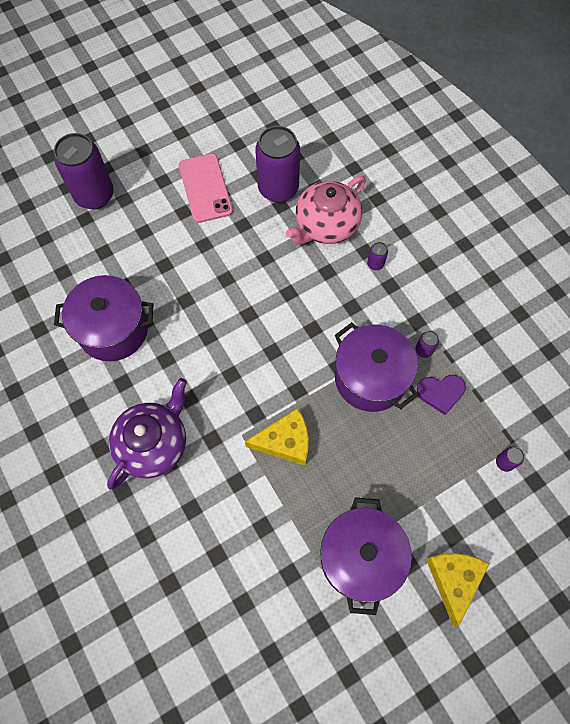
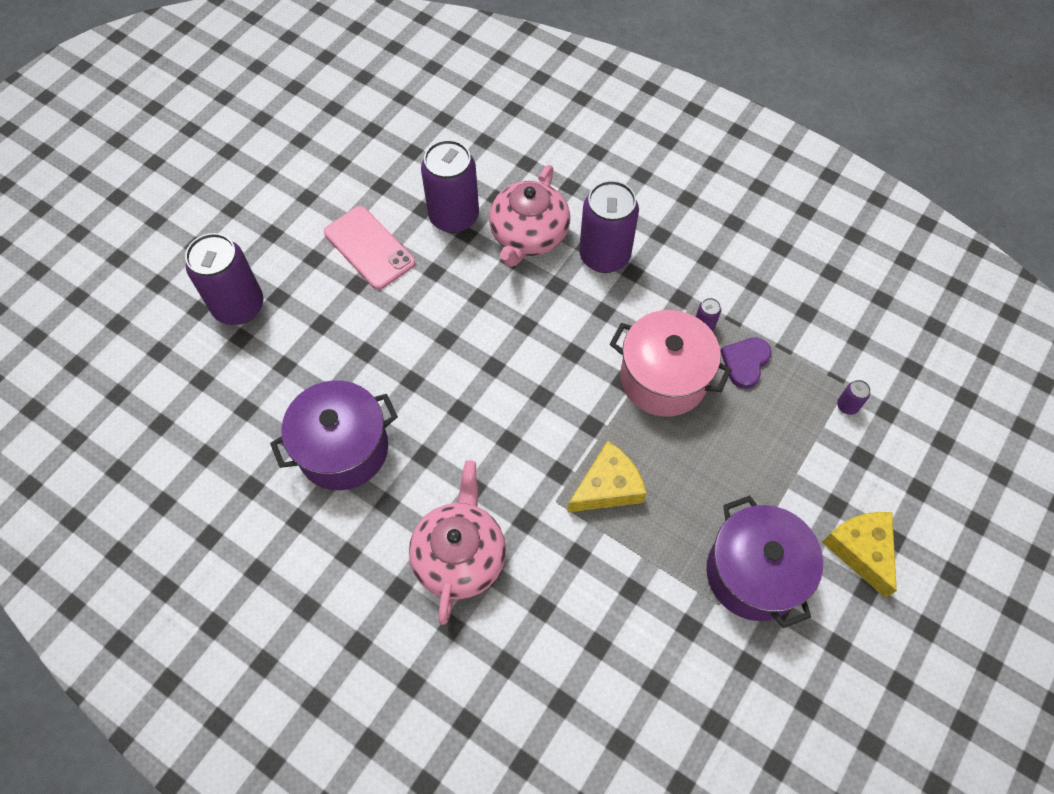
camera: 25 degrees left, 5 degrees down
(154, 443) = (460, 555): purple teapot -> pink teapot
(370, 378) = (663, 378): purple pot -> pink pot
(375, 264) = (604, 256): purple can -> purple can, size x2.47
(440, 393) = (745, 362): purple heart -> purple heart turned 150 degrees clockwise

